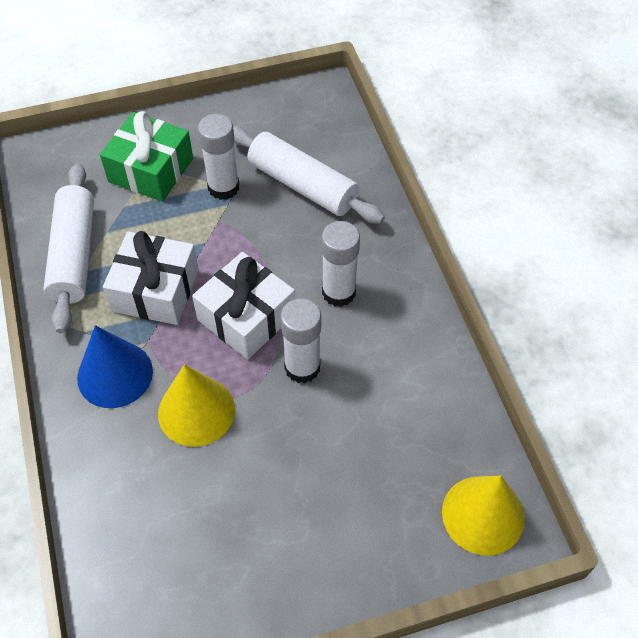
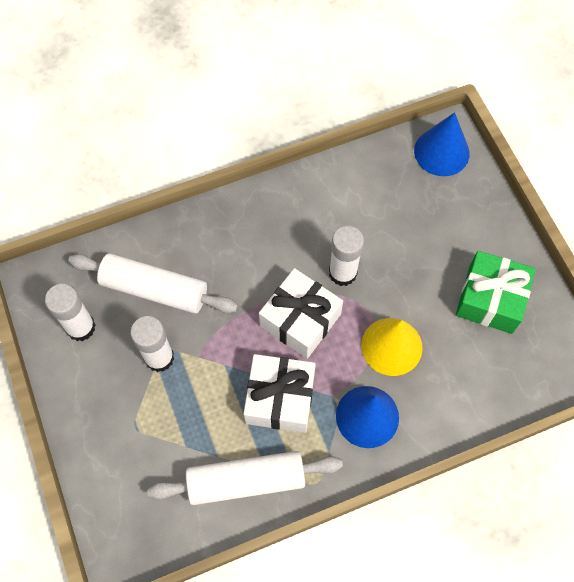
camera: 95 degrees left, 10 degrees up
(151, 170) = (139, 429): green gift -> green gift (490, 299)
(302, 185) = (154, 289): white rolling pin -> white rolling pin turned 75 degrees clockwise
(338, 292) = (269, 252): white glue stick -> white glue stick (81, 327)
(483, 515) = (441, 152): yellow cone -> blue cone

